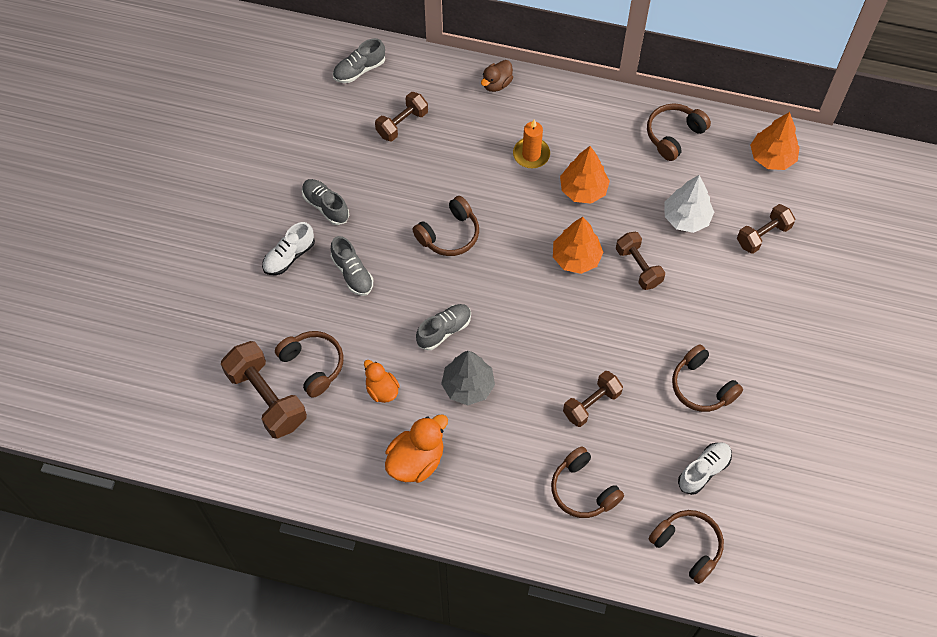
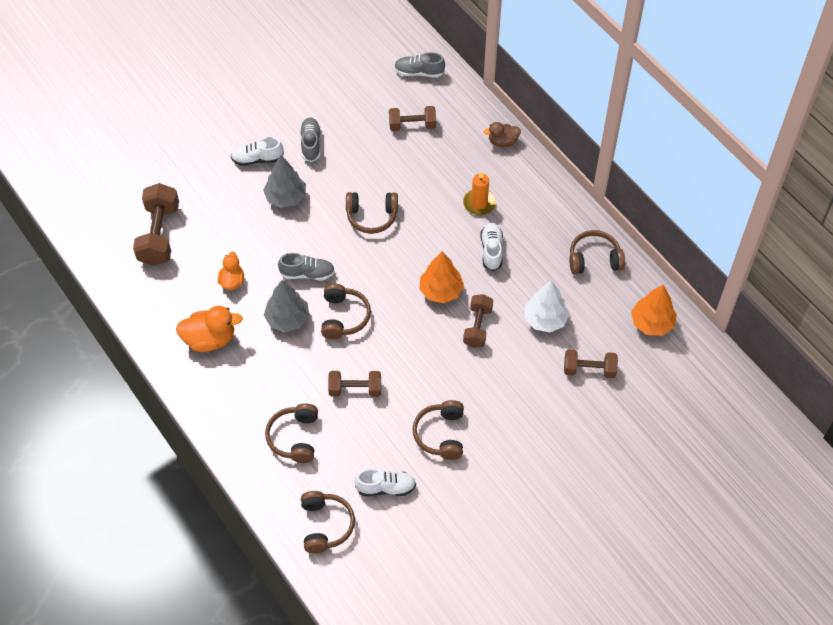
camera: 40 degrees right, 5 degrees down
(313, 365) = (206, 235): brown headphones -> brown headphones (343, 317)
(352, 273) = (286, 197): grey shoe -> grey tree
(583, 190) = (491, 250): orange tree -> white shoe

